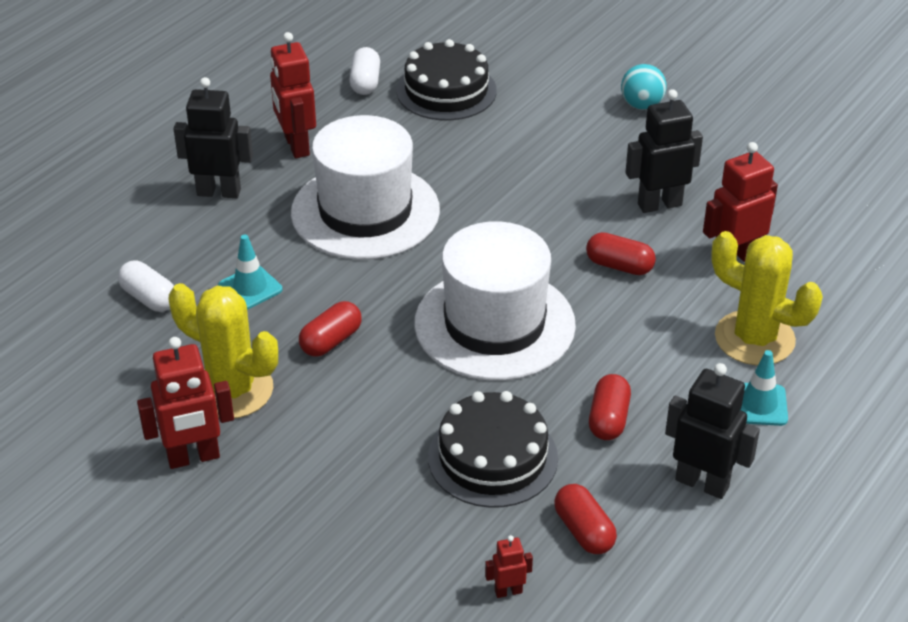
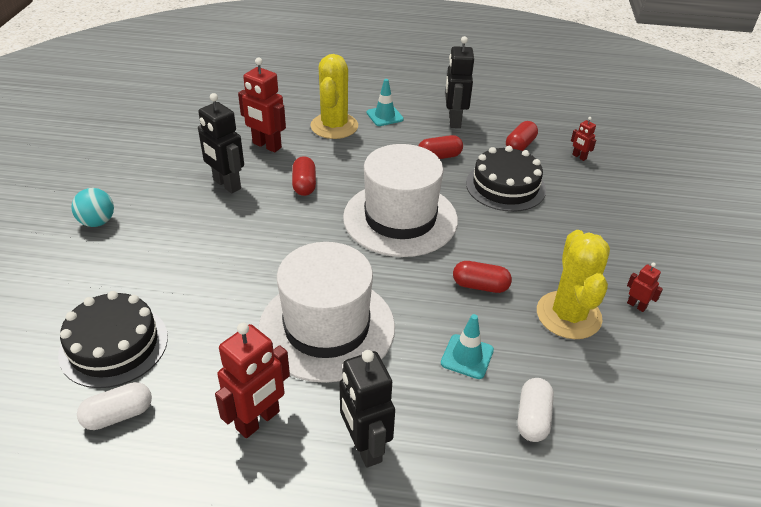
camera: 120 degrees left, 0 degrees up
(193, 457) = (636, 305): red robot -> red robot, size x0.49

